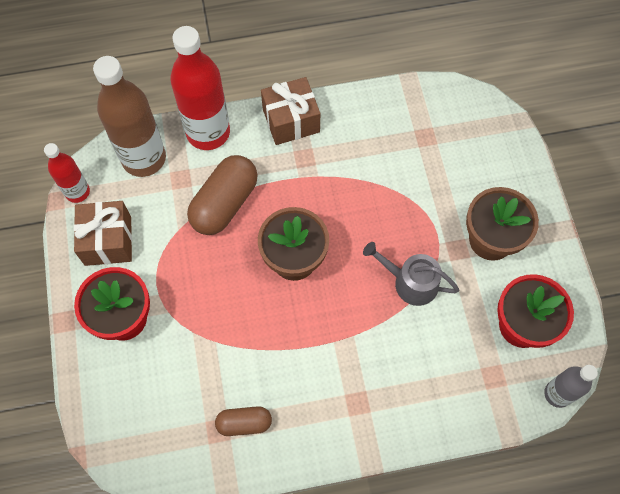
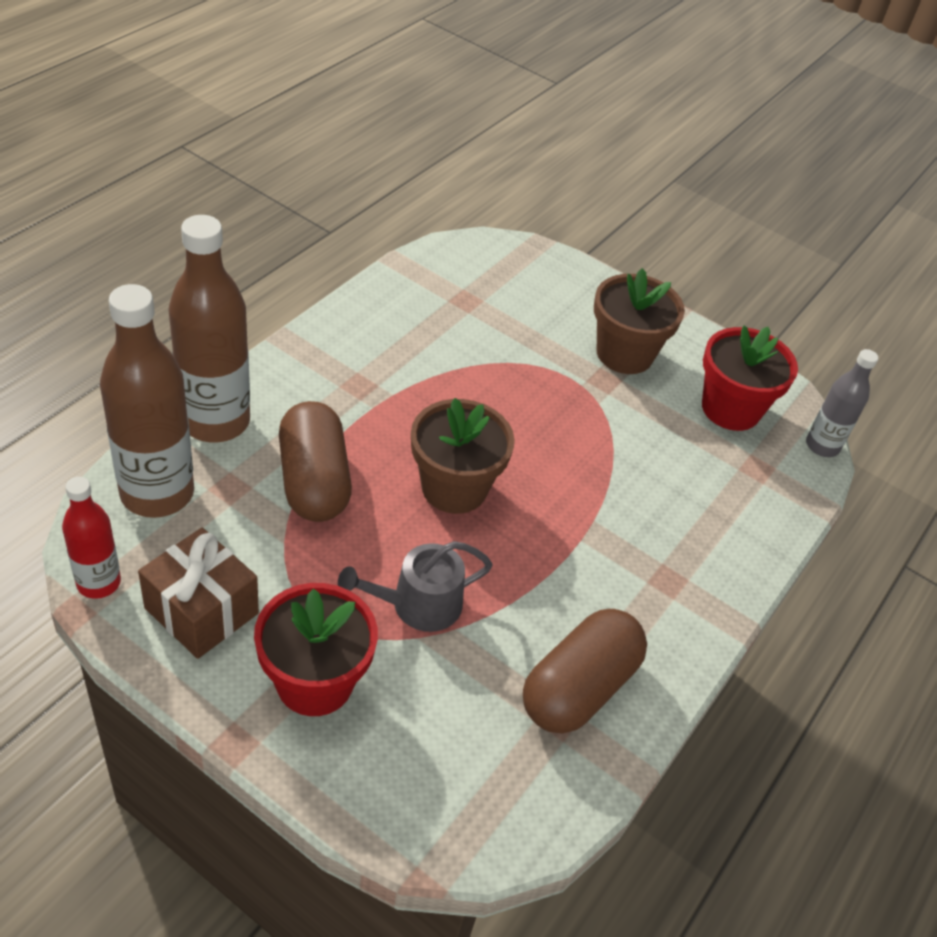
camera: 50 degrees left, 20 degrees down
(208, 132) = (215, 421): red bottle -> brown bottle
(244, 423) = (578, 688): brown capsule -> brown capsule, size x1.77
(291, 120) = (305, 358): brown gift -> none
(410, 282) = (594, 435): grey watering can -> grey watering can (418, 604)

